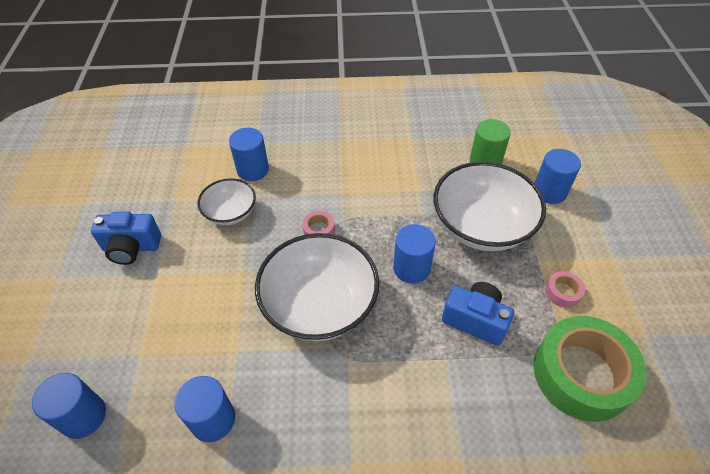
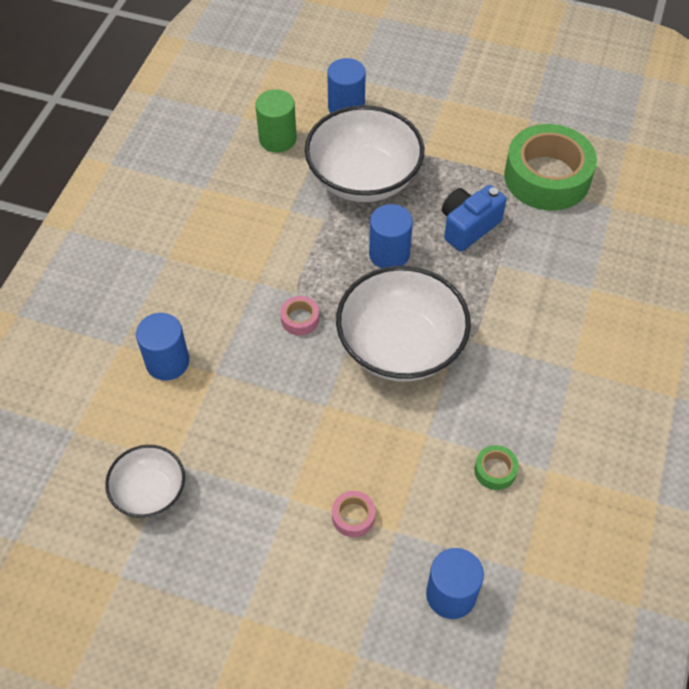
camera: 70 degrees left, 5 degrees up
(131, 248) = (233, 522): blue camera -> none
(213, 419) = (495, 470): blue cylinder -> green tape
(230, 213) = (229, 402): white bowl -> white bowl (150, 492)
(563, 292) = (465, 152): pink tape -> pink tape (353, 516)

